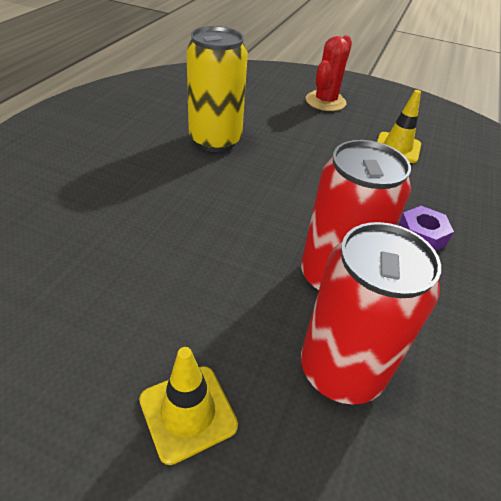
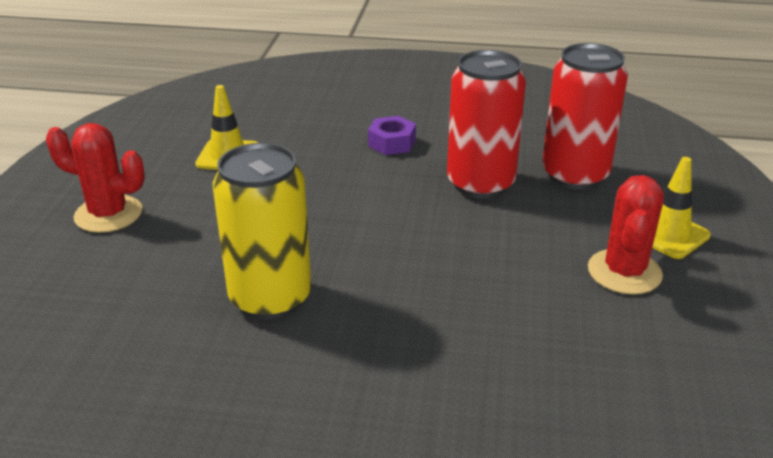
camera: 100 degrees left, 10 degrees down
(145, 333) = (624, 272): none -> red cactus

